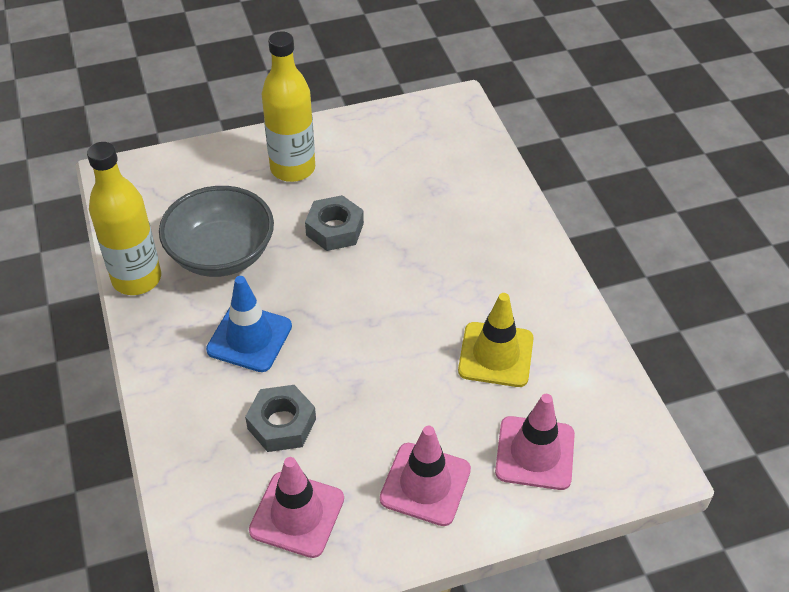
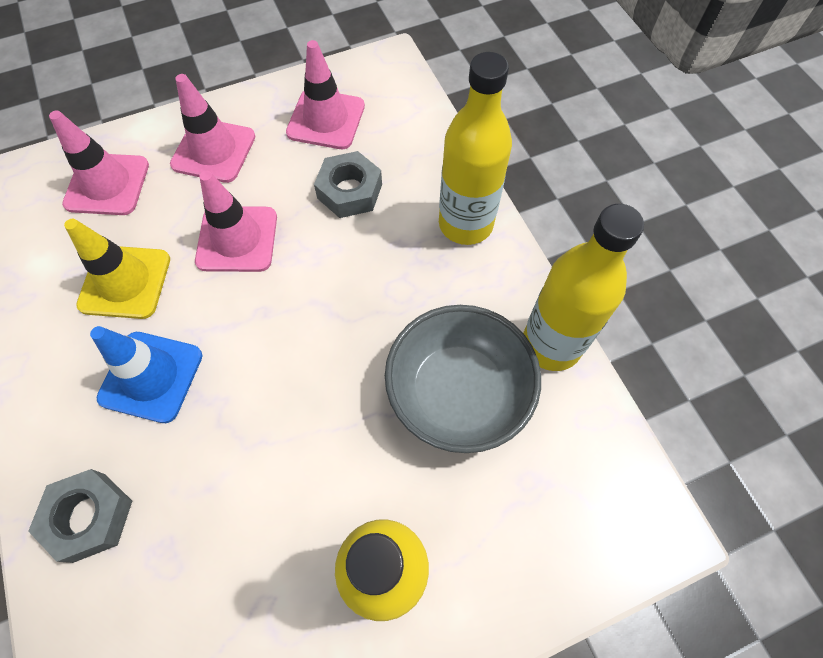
camera: 175 degrees right, 15 degrees up
(174, 381) = (465, 224): none -> yellow bottle
(249, 338) = (398, 278): blue traffic cone -> blue traffic cone (151, 376)
(334, 229) = (314, 450): grey nut -> grey nut (89, 517)
(396, 385) = (237, 239): none -> pink traffic cone

